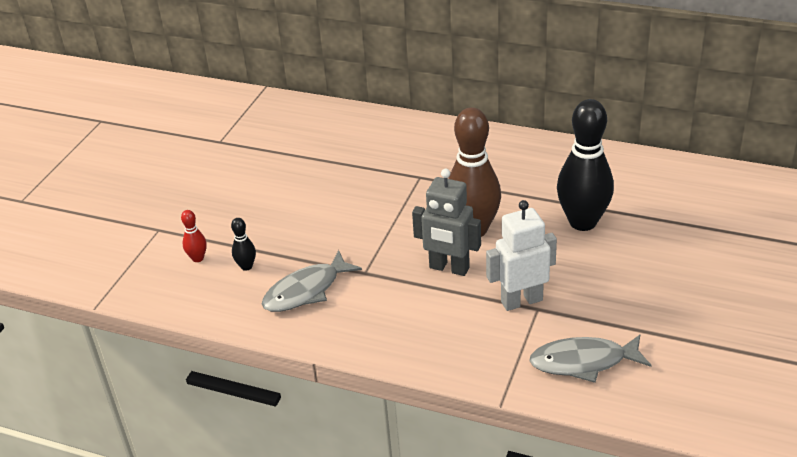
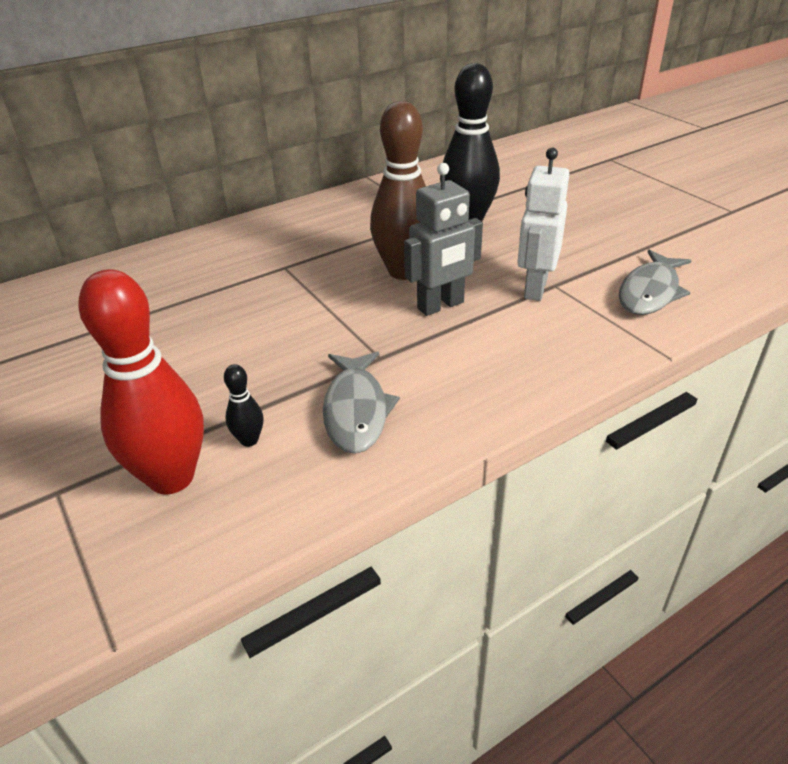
camera: 55 degrees left, 0 degrees up
(198, 258) = (171, 477): red bowling pin -> red bowling pin, size x2.37

